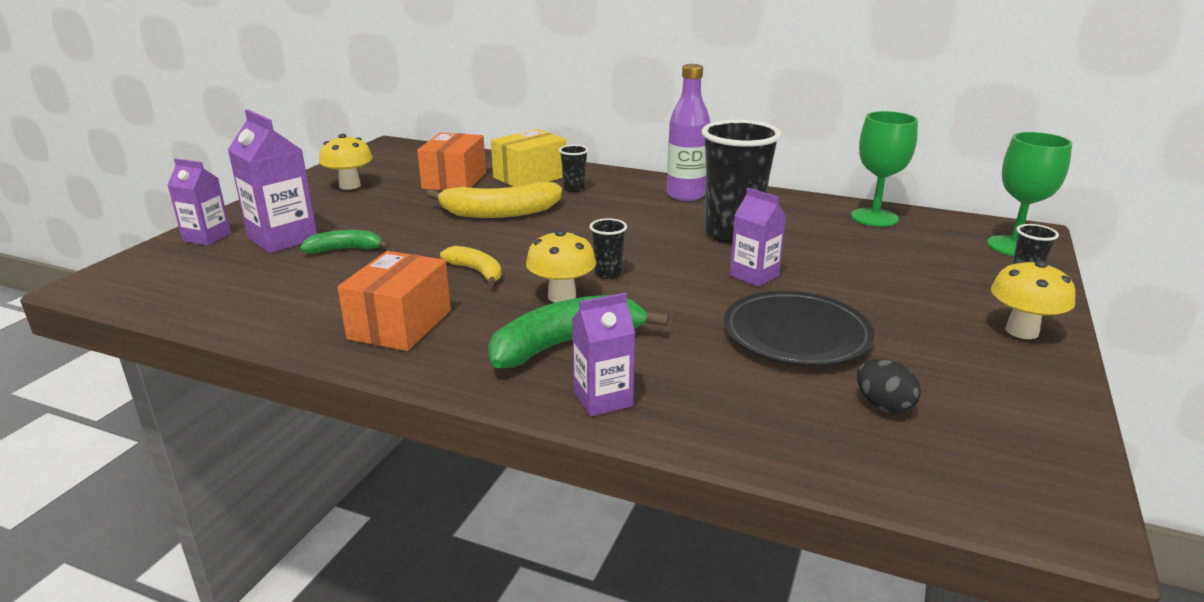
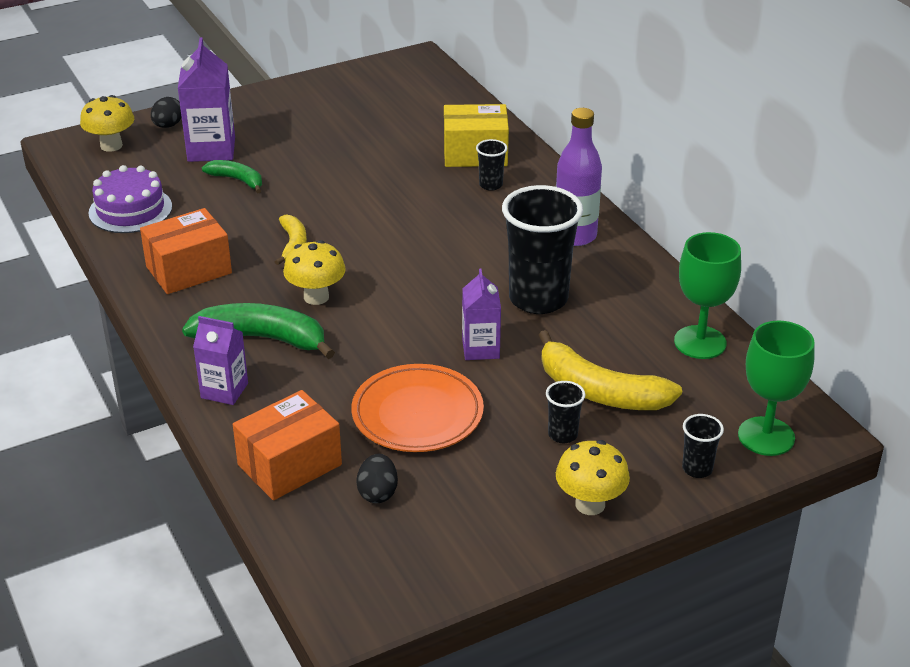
camera: 40 degrees right, 10 degrees up
(207, 237) = (168, 126): purple carton -> black egg
(256, 305) = (130, 210): none -> purple cake
(350, 186) = (323, 104): yellow mushroom -> yellow mushroom (111, 146)
(454, 180) = (409, 132): orange box -> orange box (289, 465)
(500, 213) = (391, 188): yellow banana -> yellow banana (599, 391)
(608, 273) = (378, 292): black cup -> black cup (563, 435)
(796, 335) = (417, 414): black plate -> orange plate

